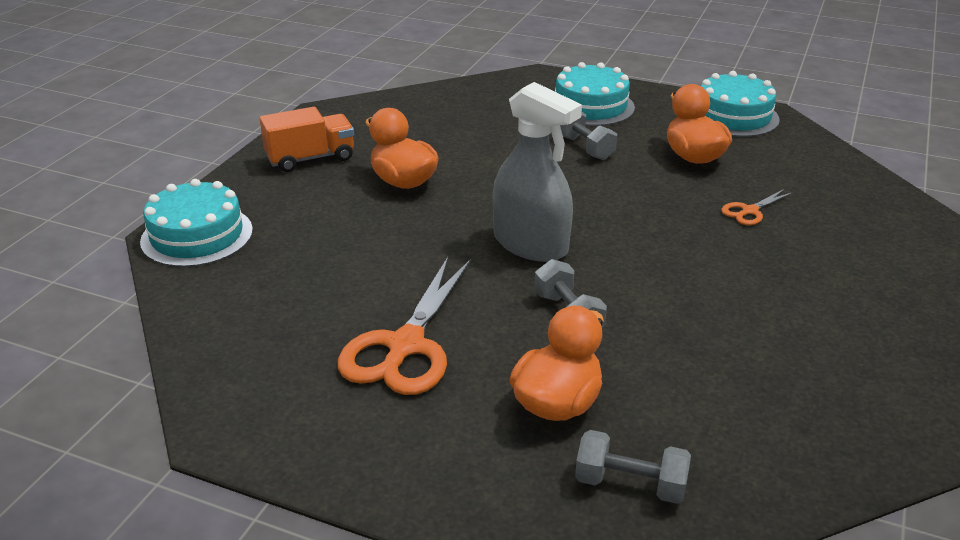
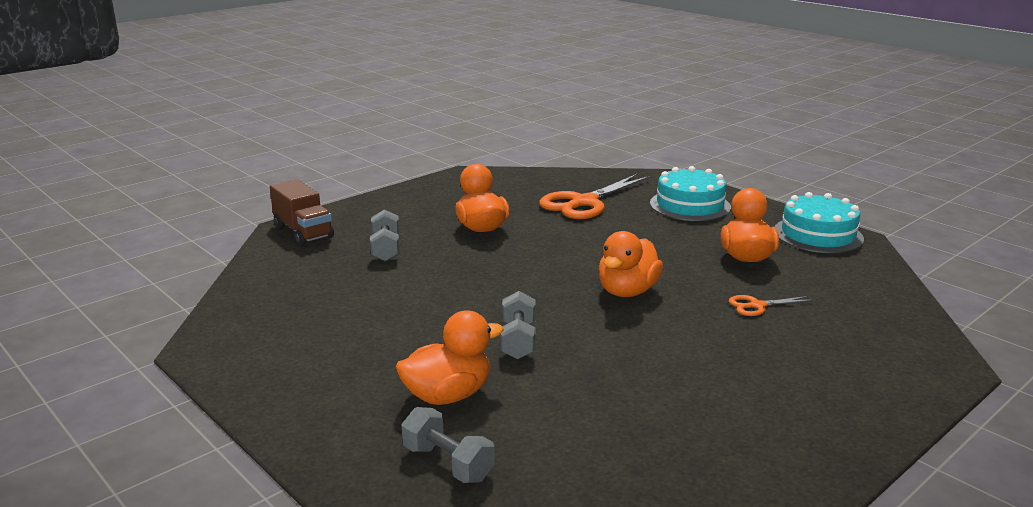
camera: 25 degrees right, 10 degrees down
(197, 235) = (303, 232): turquoise cake -> brown truck
(310, 158) = (428, 201): orange truck -> none
(405, 347) = (374, 331): orange scissors -> orange scissors (584, 203)
(530, 244) = (538, 288): grey spray bottle -> none
(584, 148) = (653, 233): grey dumbbell -> grey dumbbell (385, 249)
(621, 225) = (627, 291): none -> orange duck

